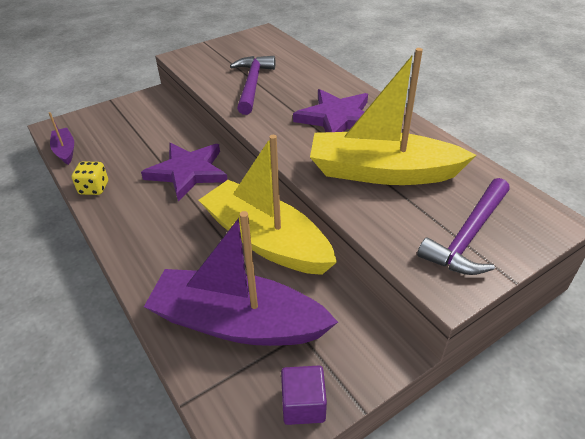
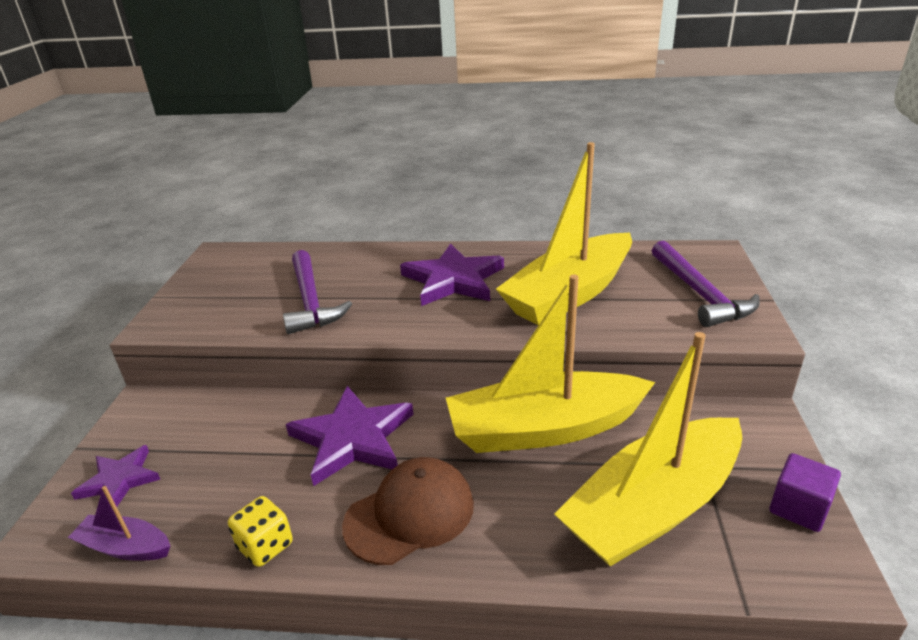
camera: 50 degrees left, 10 degrees down
(100, 123) = (119, 480): none -> purple star
(150, 223) = (410, 514): none -> brown cap
(237, 322) = (653, 507): purple boat -> yellow boat
(252, 84) = (310, 301): purple hammer -> purple hammer turned 150 degrees counterclockwise

